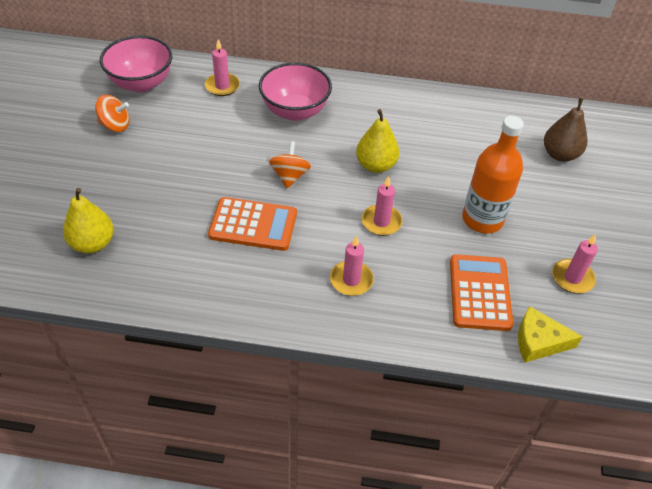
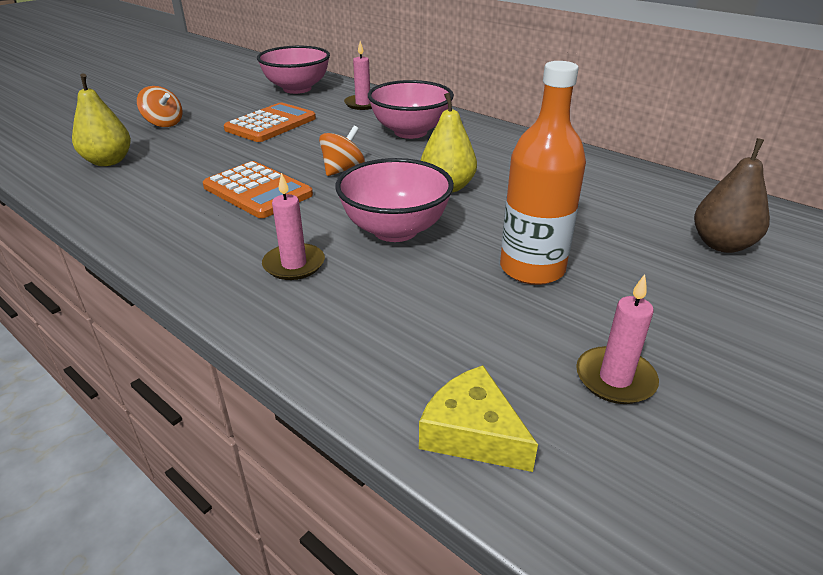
camera: 35 degrees right, 15 degrees down
(115, 125) = (240, 105): orange spinning top -> orange spinning top (164, 123)
(381, 222) = (395, 230): pink candle -> pink bowl
(479, 293) = (442, 337): orange calculator -> orange calculator (271, 124)

